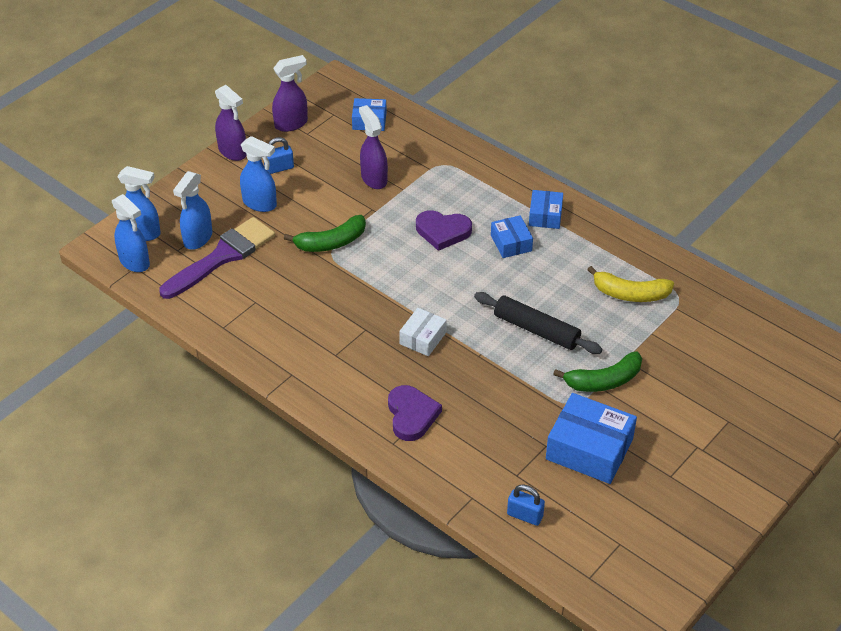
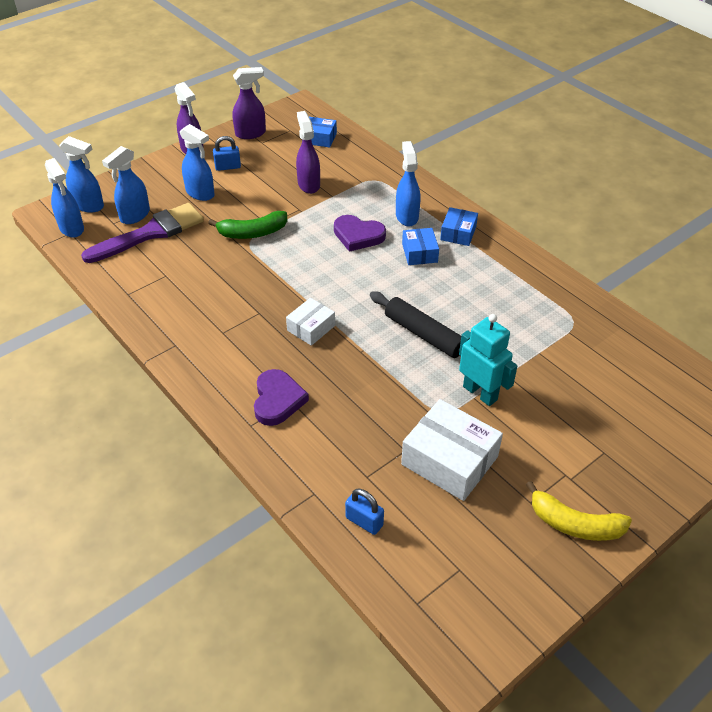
camera: 10 degrees right, 0 degrees up
(487, 203) = (407, 216): none -> blue spray bottle
(589, 449) = (449, 460): blue box -> white box
(604, 381) = (480, 393): green banana -> turquoise robot
(630, 294) = (525, 313): yellow banana -> yellow banana (574, 524)

